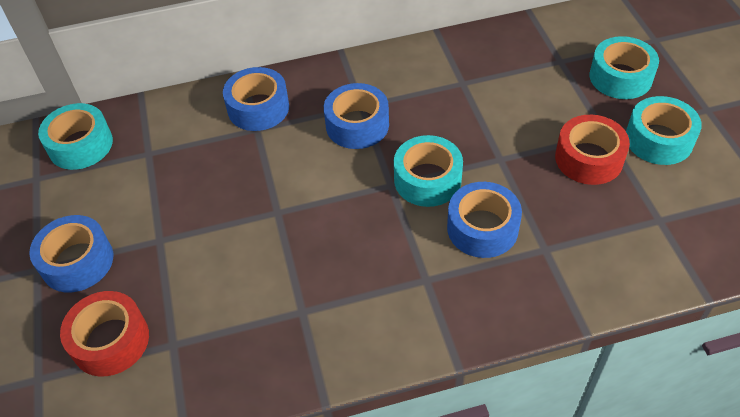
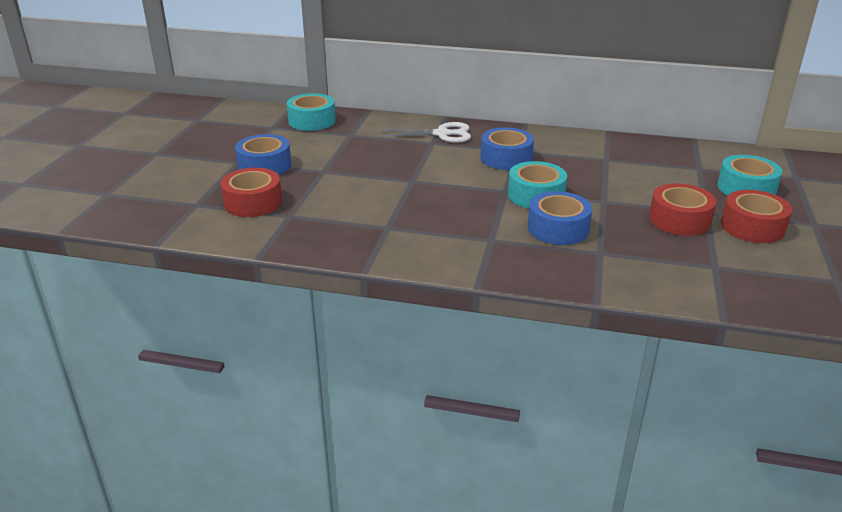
camera: 25 degrees right, 20 degrees down
(258, 108) = (442, 134): blue tape -> white scissors
(658, 139) = (752, 227): turquoise tape -> red tape

